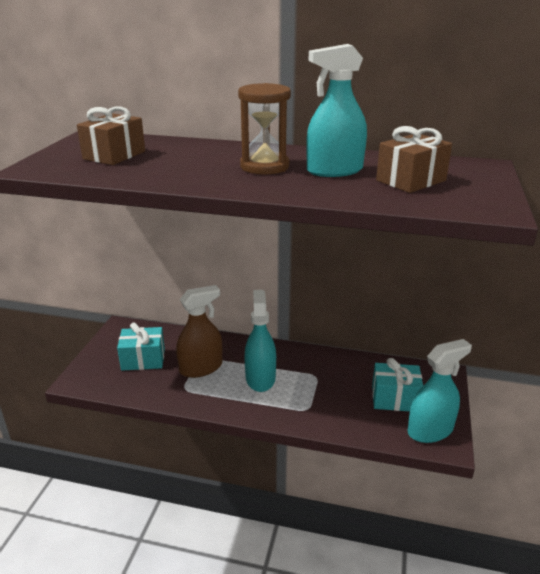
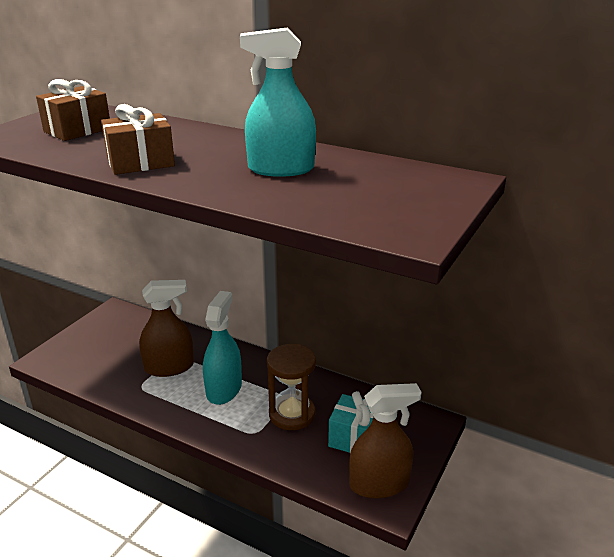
camera: 15 degrees right, 0 degrees up
(143, 359) = (117, 348): turquoise gift -> none
(264, 166) = (212, 157): brown hourglass -> brown hourglass (292, 414)
(411, 180) = (353, 189): brown gift -> brown gift (140, 162)
(430, 430) = (379, 484): turquoise spray bottle -> brown spray bottle

